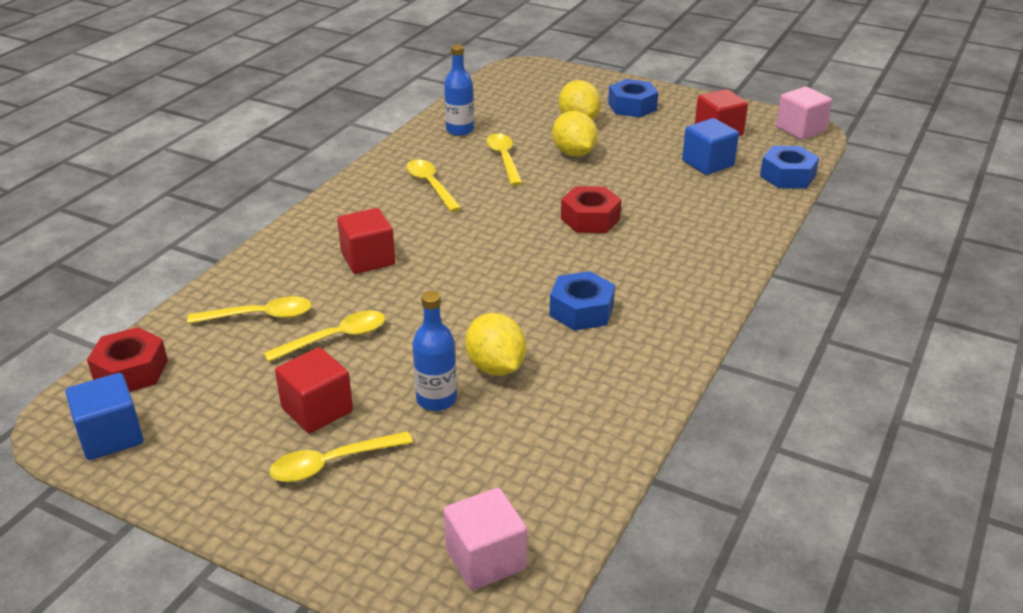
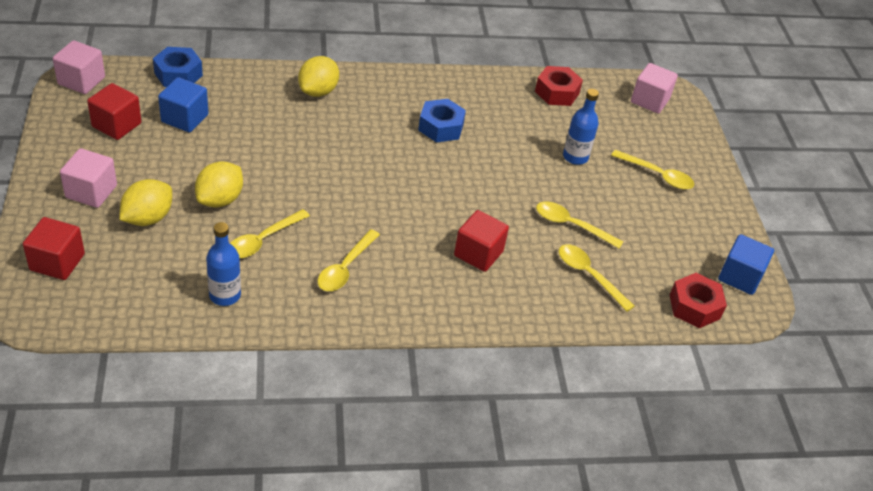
camera: 130 degrees left, 10 degrees up
(317, 410) = (632, 201): red cube -> red cube (57, 262)
(495, 367) = (527, 144): yellow lemon -> yellow lemon (318, 91)
(590, 219) = (324, 157): red nut -> red nut (557, 92)
(632, 106) = (91, 192): blue nut -> pink cube

